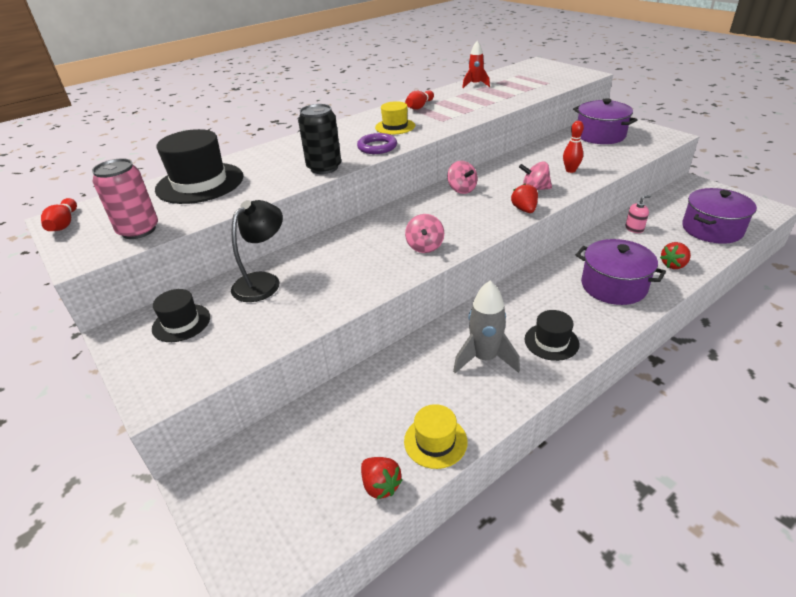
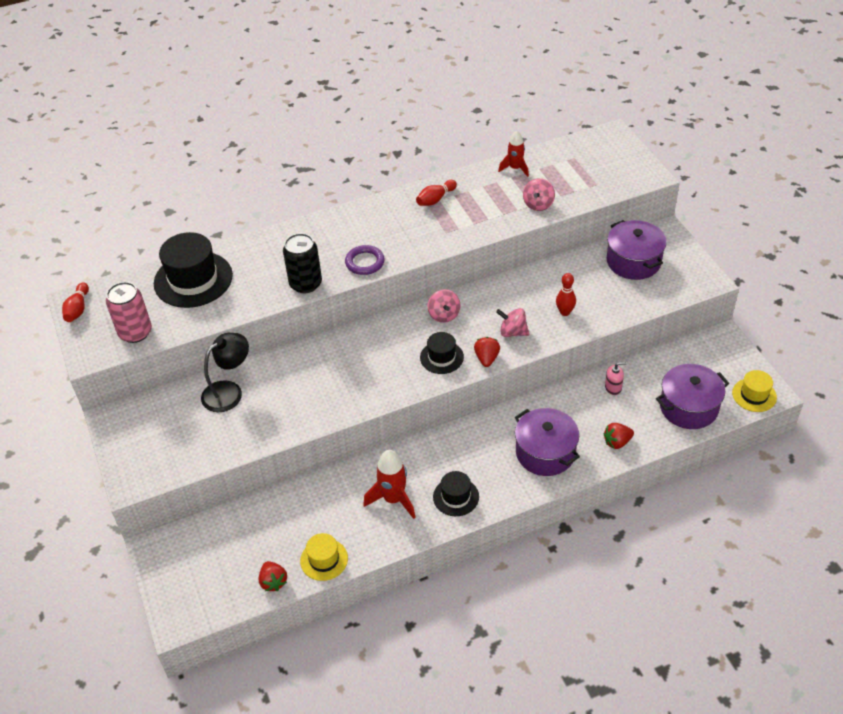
camera: 15 degrees right, 10 degrees up
(181, 323) = (158, 420): black hat -> black hat (441, 357)
(395, 126) = (395, 231): yellow hat -> yellow hat (754, 395)
(425, 247) = (375, 384): pink spinning top -> pink spinning top (538, 204)
(484, 358) = (393, 499): grey rocket -> red rocket

